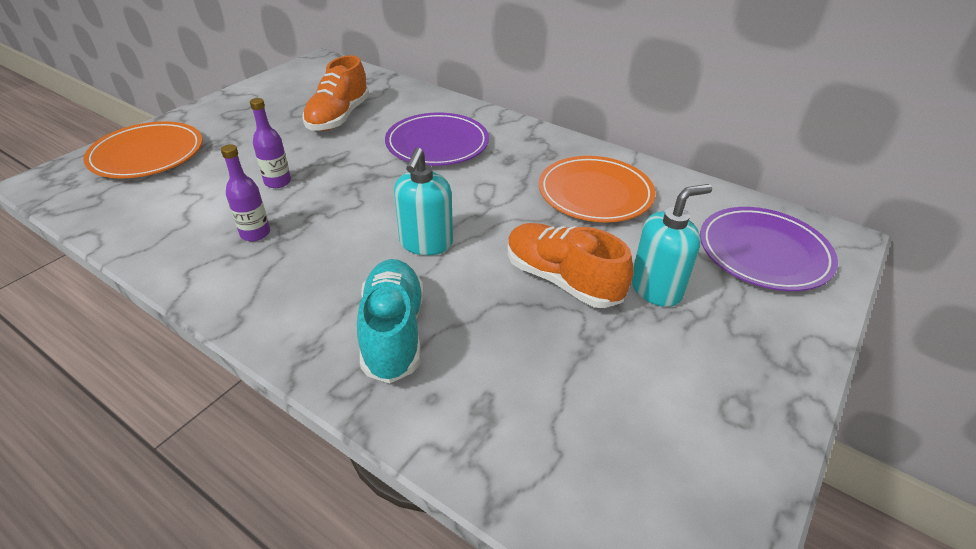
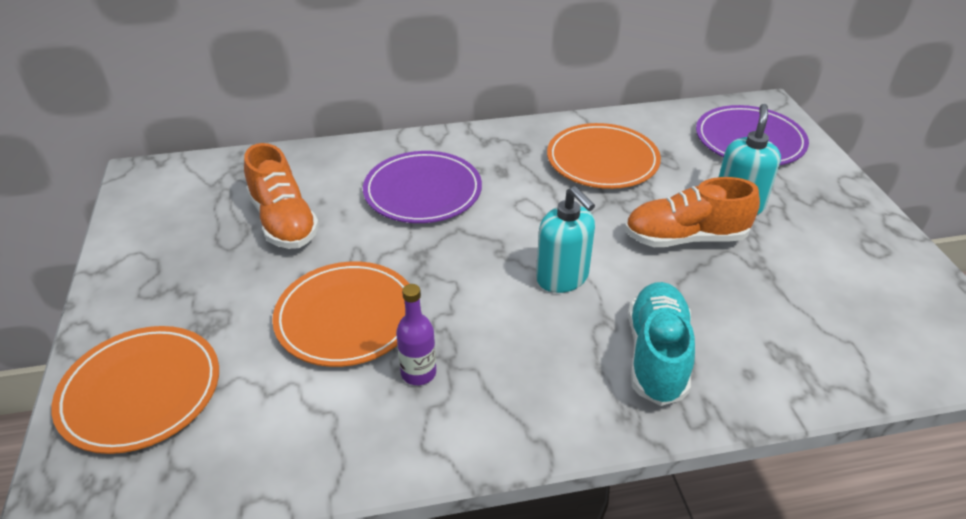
camera: 45 degrees left, 0 degrees up
(278, 182) = (347, 317): purple bottle -> orange plate
(393, 332) = (656, 355): turquoise shoe -> turquoise shoe turned 60 degrees clockwise

